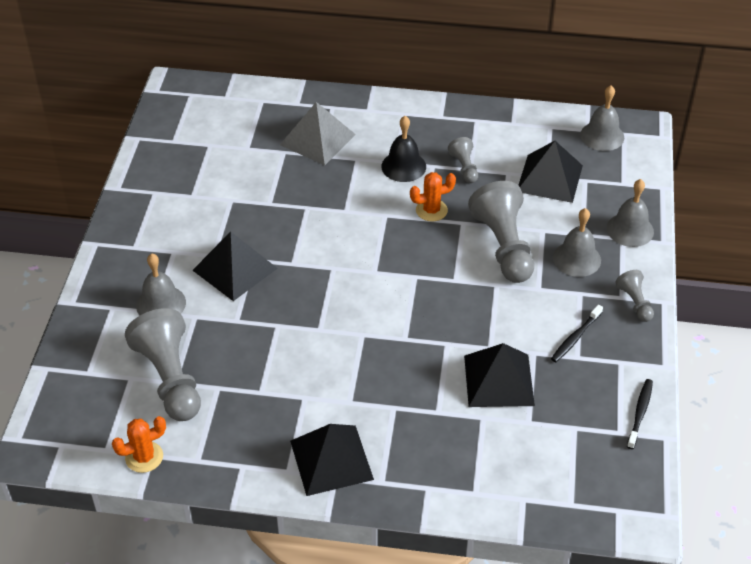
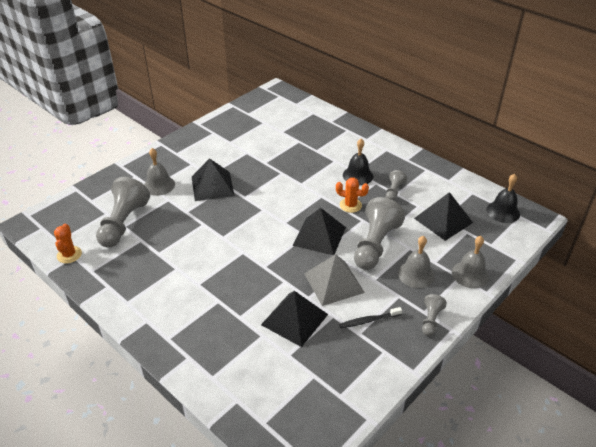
camera: 35 degrees right, 5 degrees down
(144, 457) = (69, 255): orange cactus -> orange cactus turned 75 degrees clockwise
(317, 139) = (323, 142): grey pyramid -> grey pyramid (333, 283)
(331, 460) = (154, 310): black pyramid -> black pyramid (319, 236)
(602, 136) = (503, 211): grey bell -> black bell
(640, 413) = (366, 392): black toothbrush -> none

